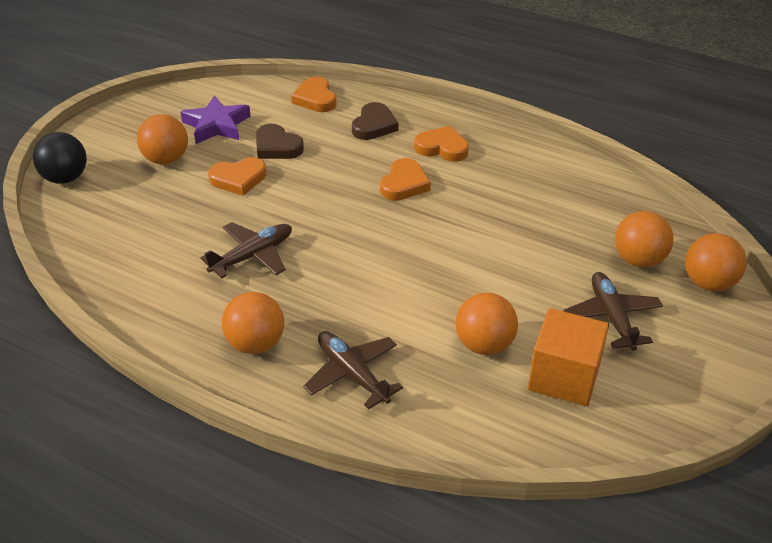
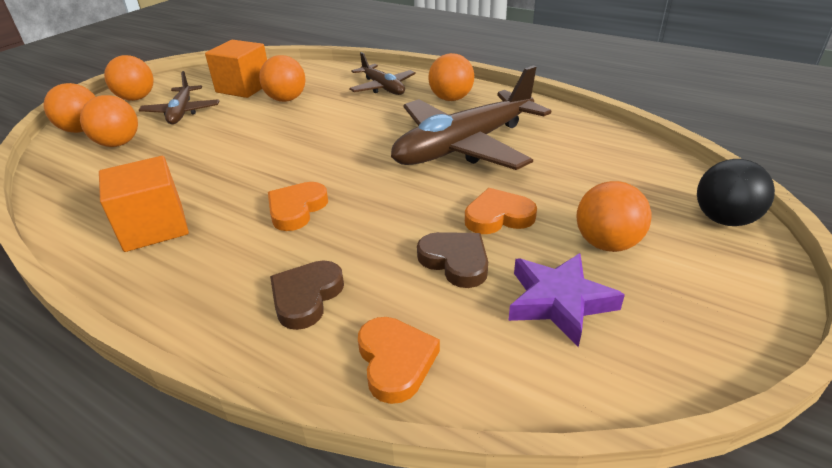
camera: 175 degrees left, 5 degrees down
(253, 256) = (464, 146): brown plane -> brown plane, size x1.91
(442, 148) = (224, 256): orange heart -> none
(513, 168) = (154, 227): none -> orange cube
(705, 350) = (136, 98): none -> orange ball

